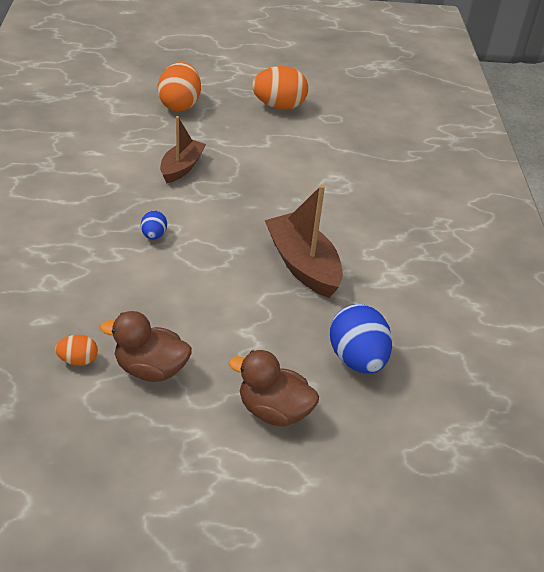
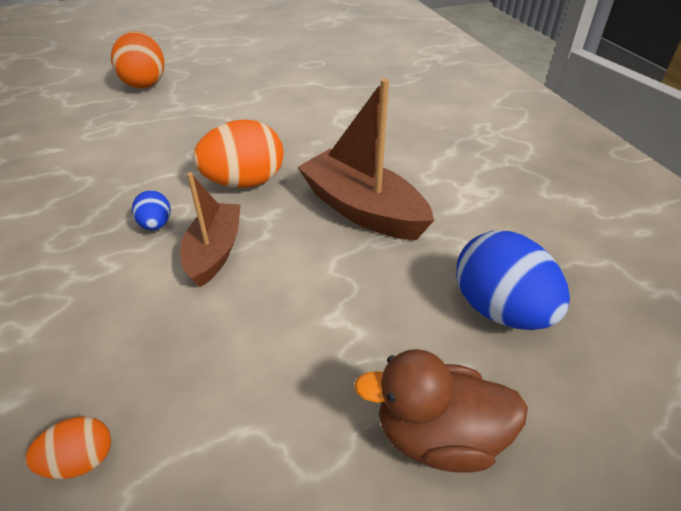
camera: 15 degrees left, 0 degrees up
(151, 369) = (213, 432): brown duck -> none
(181, 167) = (167, 141): brown boat -> brown boat (214, 252)
(279, 106) = (254, 64): orange egg -> orange egg (244, 182)

